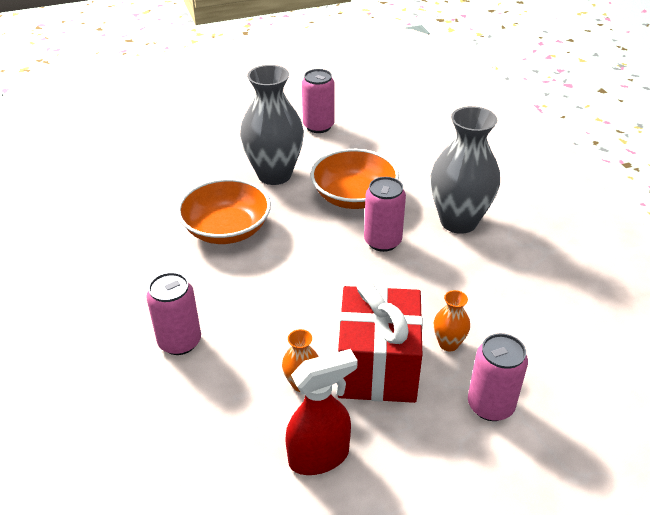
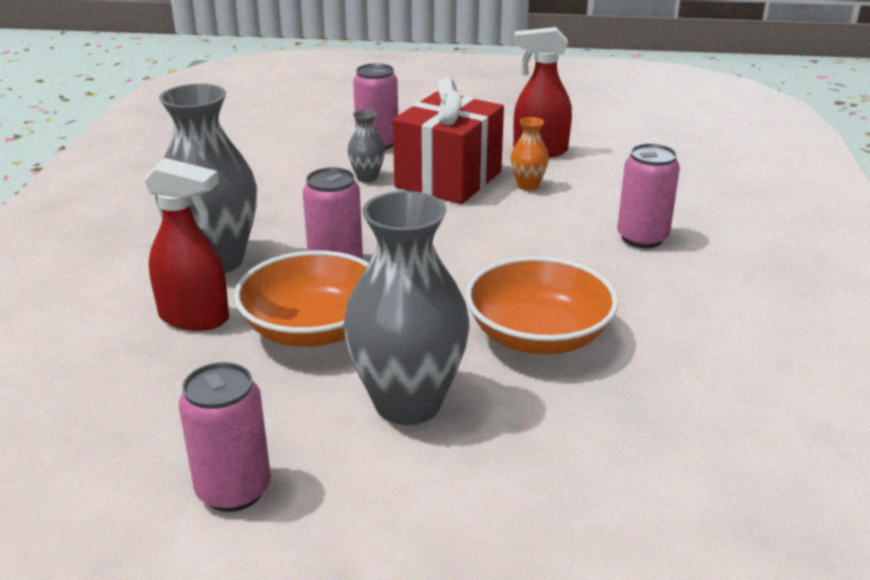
camera: 155 degrees left, 10 degrees down
(422, 184) = (195, 318): none -> red spray bottle
(448, 344) = (367, 177): orange vase -> grey vase

